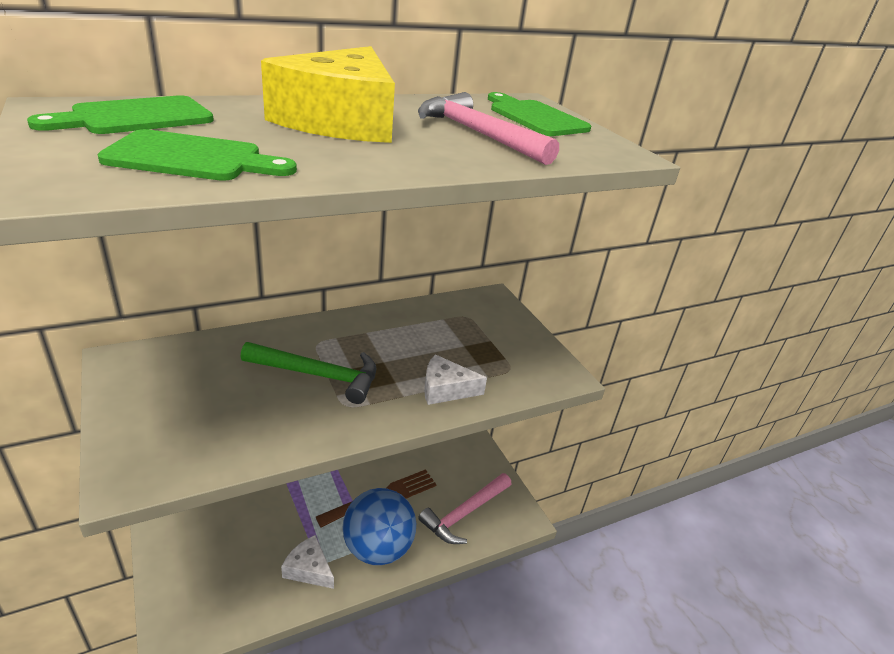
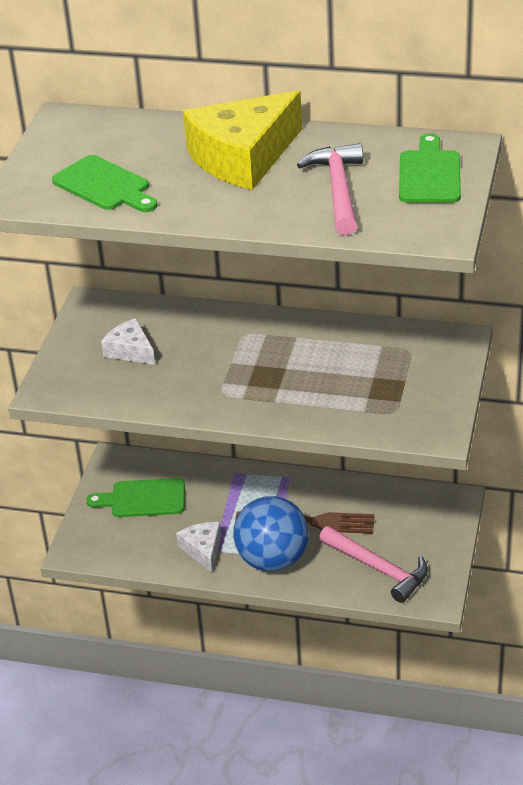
camera: 45 degrees right, 5 degrees up
(136, 117) = (104, 136): green cutting board -> green cutting board (143, 499)
(319, 375) = (223, 362): green hammer -> none
(445, 389) = (314, 408): white cheese -> white cheese (130, 351)
(464, 513) = (378, 568): pink hammer -> pink hammer turned 135 degrees counterclockwise

